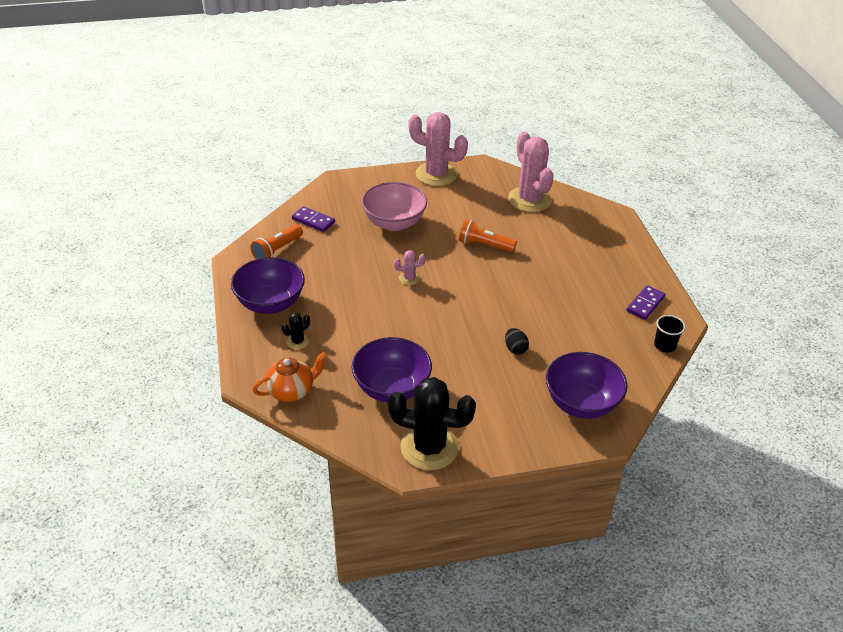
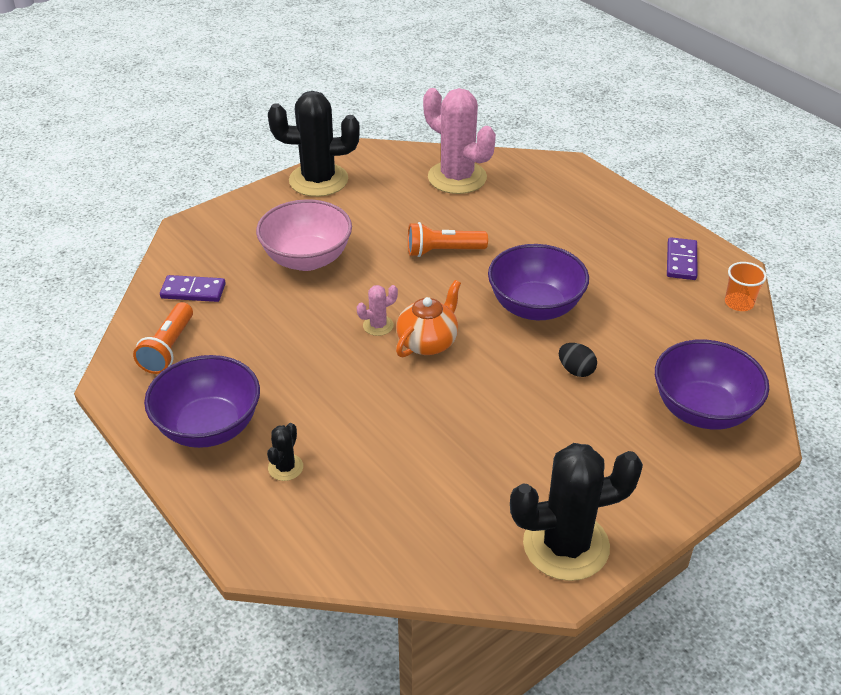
camera: 25 degrees left, 0 degrees up
(292, 390) = (325, 542): orange teapot -> orange teapot (428, 342)
(391, 388) = (460, 483): purple bowl -> purple bowl (535, 307)
(436, 174) = (318, 180): pink cactus -> black cactus
(664, 345) = (739, 303): black cup -> orange cup

